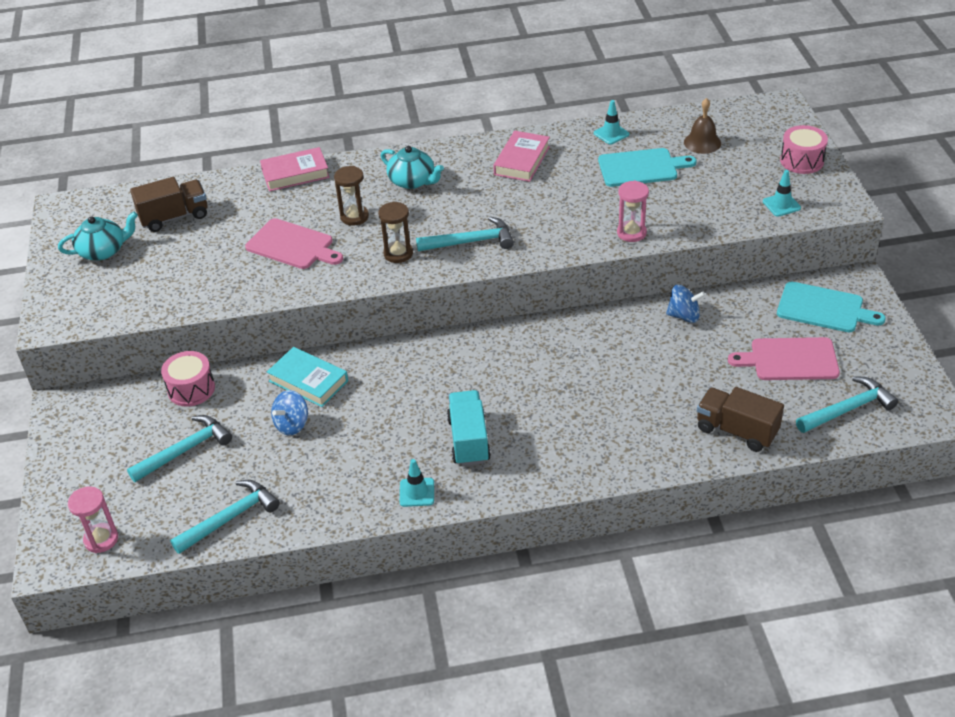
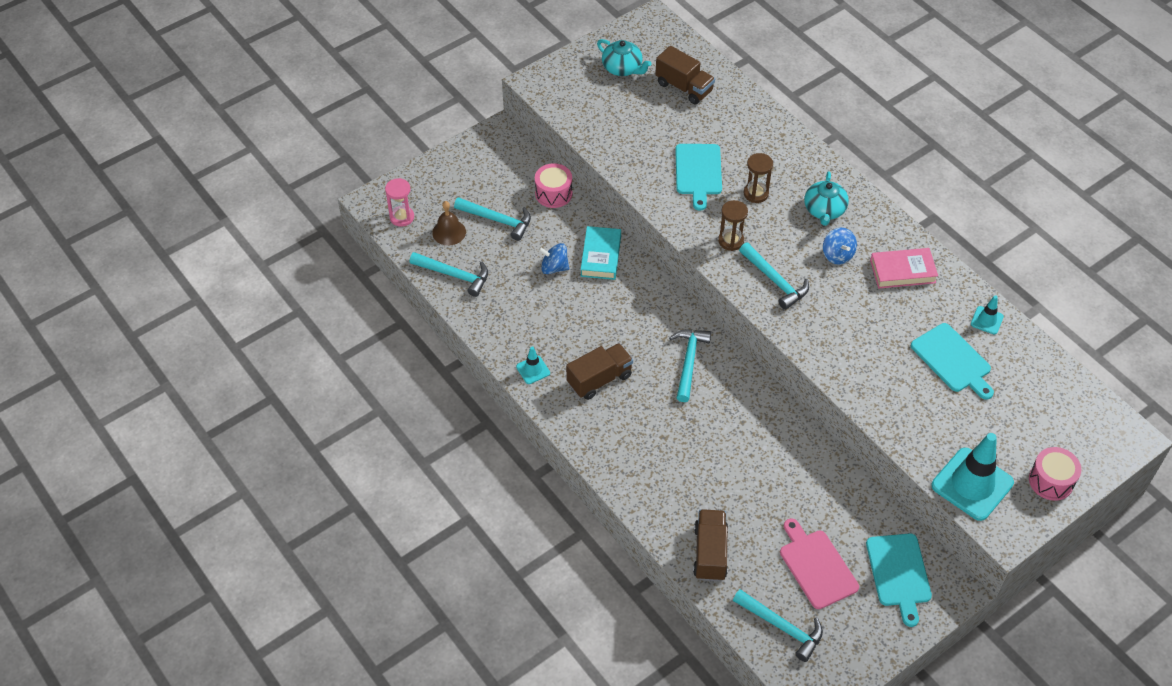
camera: 60 degrees right, 10 degrees up
(292, 245) = (698, 172): pink cutting board -> turquoise cutting board
(295, 174) = (782, 132): pink book -> none
(468, 440) = (599, 379): turquoise truck -> brown truck
(495, 362) = (688, 362): none -> turquoise hammer
(631, 233) = (858, 385): pink hourglass -> none
(684, 316) = (822, 471): blue spinning top -> blue spinning top (837, 255)
(702, 142) = (1023, 393): brown bell -> brown bell (449, 232)
(781, 205) = (972, 484): turquoise traffic cone -> turquoise traffic cone, size x2.14

